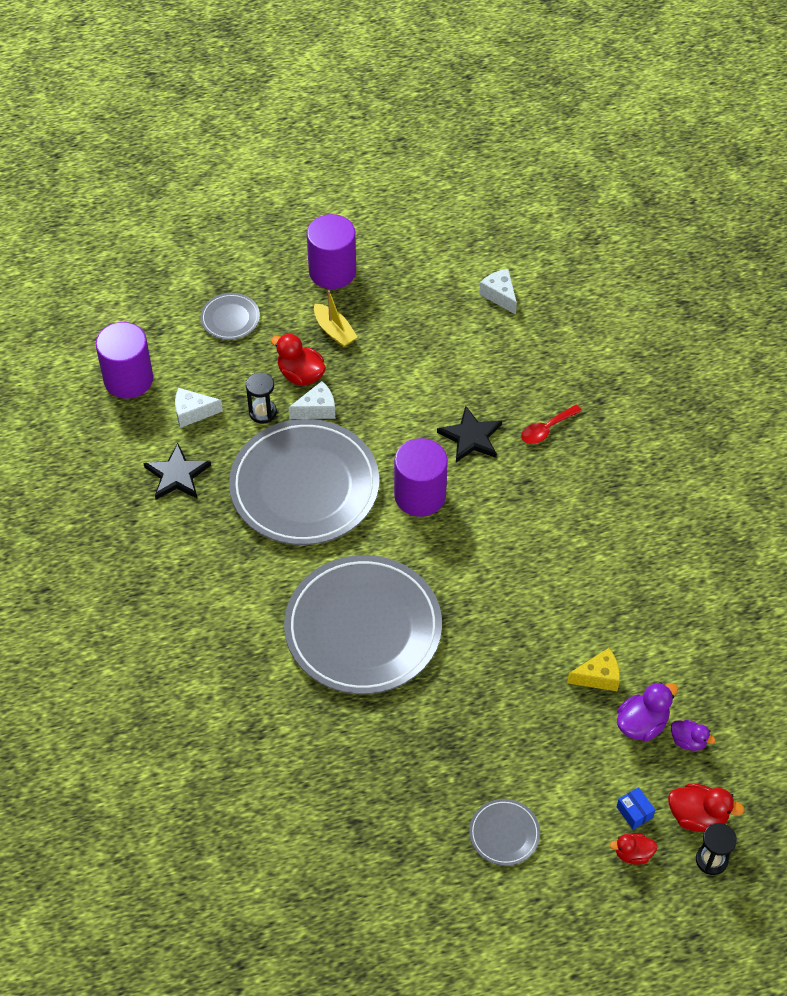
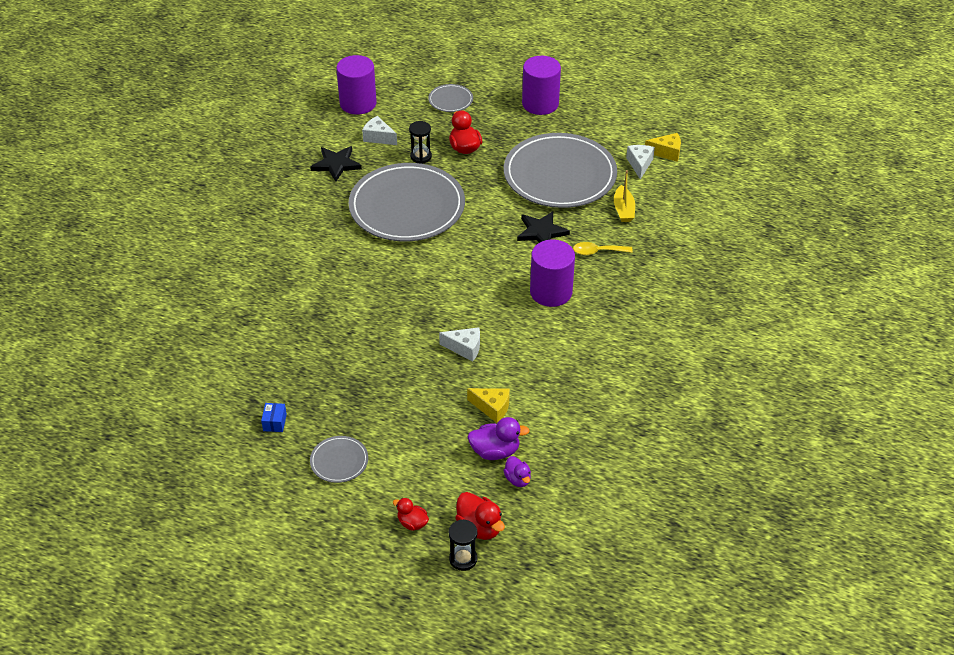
camera: 35 degrees right, 10 degrees down
(317, 409) = (456, 171): white cheese -> white cheese (465, 348)
(334, 331) = (509, 135): yellow boat -> yellow boat (623, 210)
(363, 628) = (366, 300): grey plate -> grey plate (559, 175)
(420, 495) = (475, 247): purple cylinder -> purple cylinder (551, 292)
(514, 265) = (666, 152): none -> yellow cheese
(546, 429) = (597, 252): red spoon -> yellow spoon
(634, 812) = (438, 499): blue box -> blue box (275, 422)

